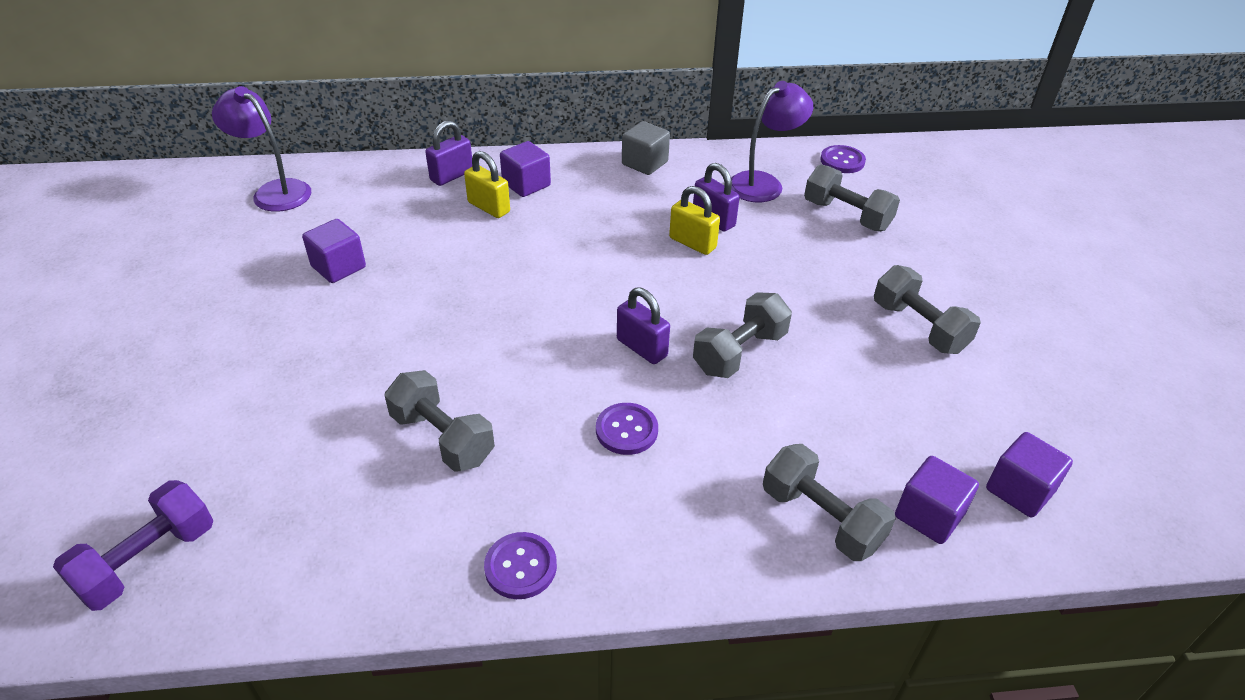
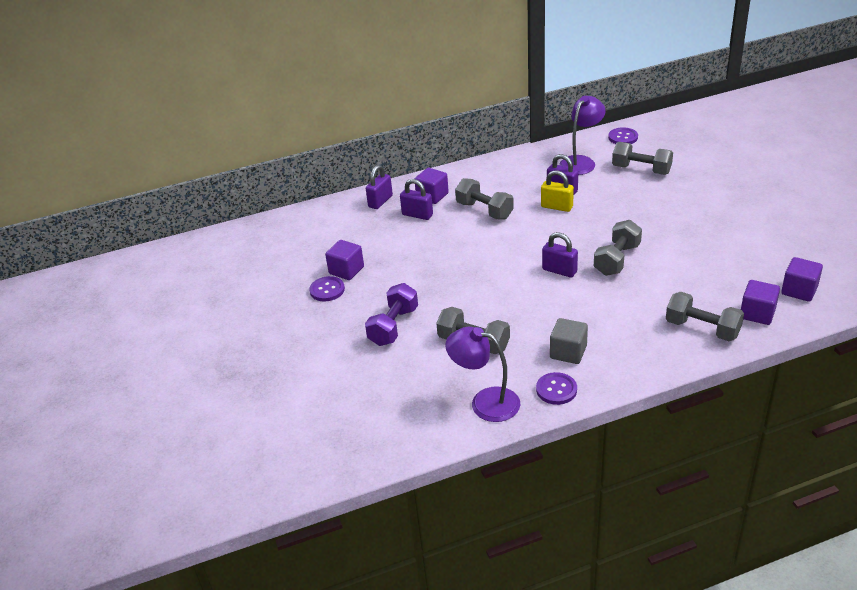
camera: 10 degrees left, 5 degrees down
(148, 560) = (350, 438): purple dumbbell -> purple dumbbell (393, 326)
(274, 191) = (270, 237): purple lamp -> purple lamp (485, 402)
(489, 207) = (417, 215): yellow padlock -> purple padlock
(626, 430) = (575, 314): purple button -> purple button (327, 290)
(644, 163) = (500, 166): grey cube -> grey cube (568, 352)
(919, 327) = (711, 222): grey dumbbell -> grey dumbbell (484, 210)

